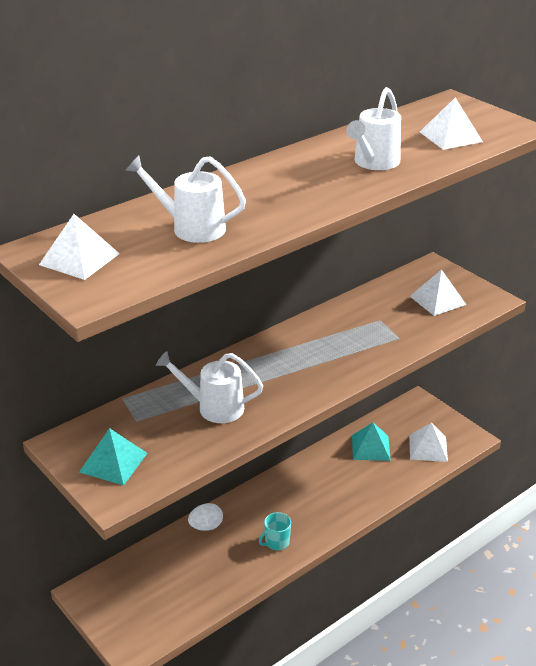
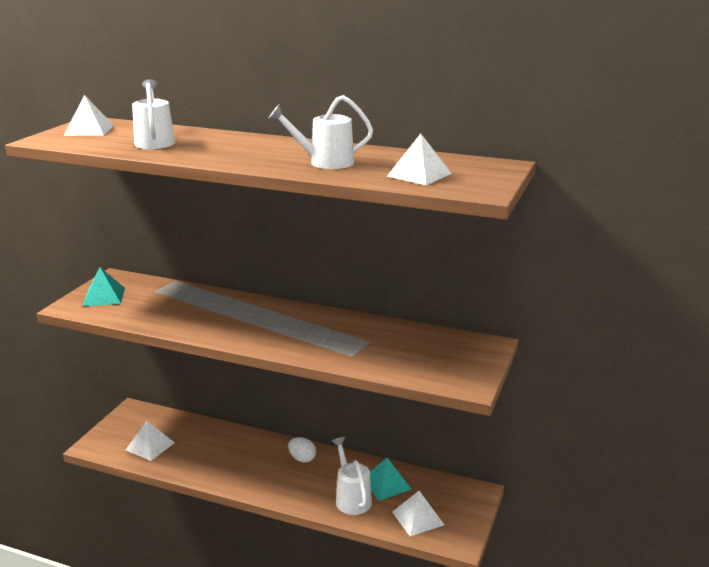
camera: 60 degrees right, 10 degrees down
(206, 526) = (226, 434): white egg -> white egg (302, 459)
(213, 407) = (188, 310): white watering can -> white watering can (351, 498)
(276, 542) = (232, 472): turquoise mug -> none
(437, 300) = (433, 359): white pyramid -> white pyramid (150, 446)

